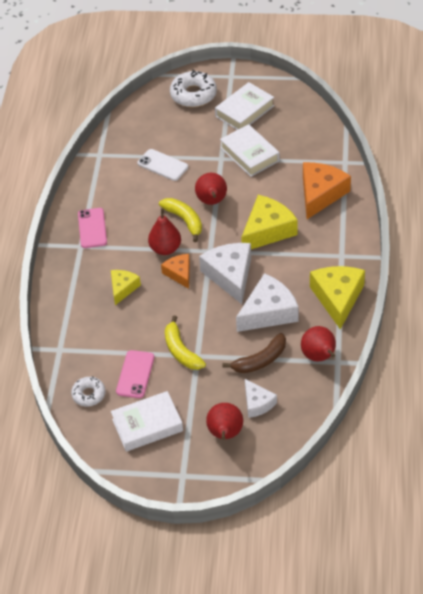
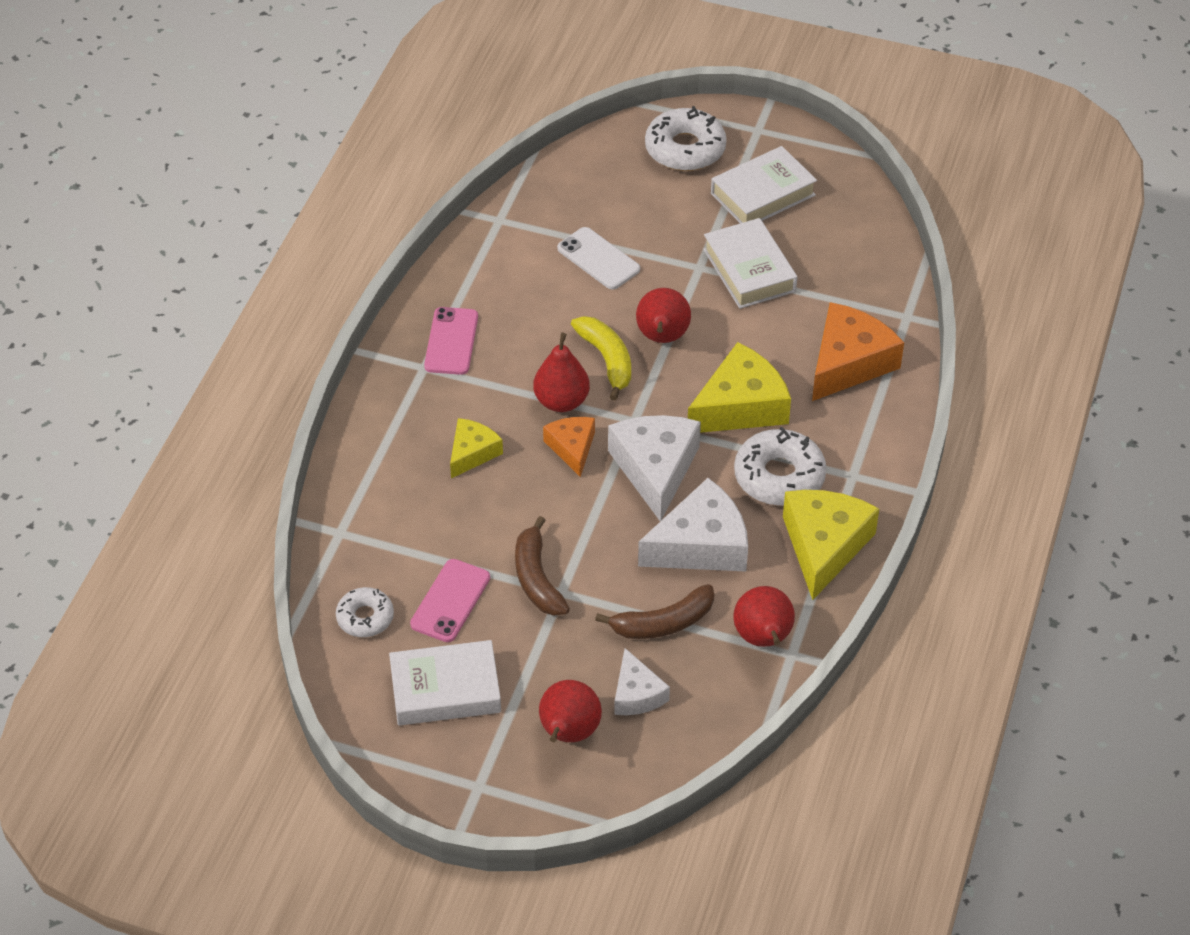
camera: 10 degrees right, 0 degrees up
(181, 351) = (537, 578): yellow banana -> brown banana
(301, 265) = (779, 476): none -> white donut

